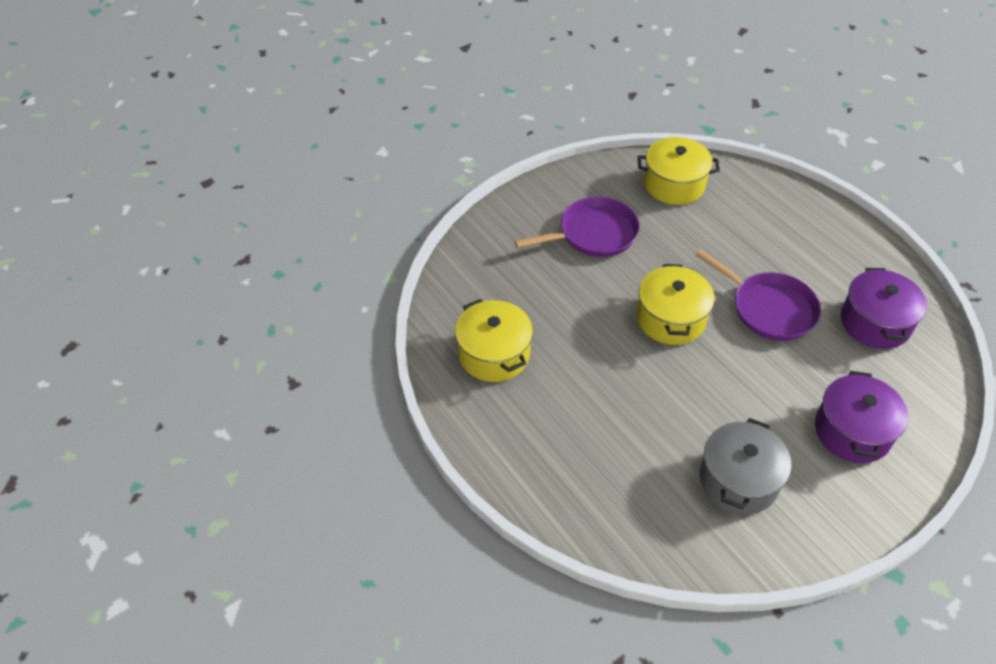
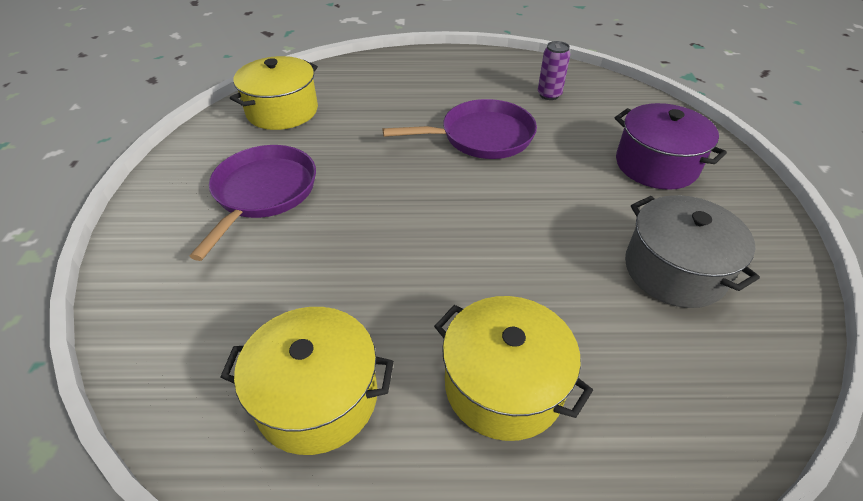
camera: 55 degrees left, 5 degrees down
(671, 318) = (430, 201): yellow pot -> yellow pot (503, 385)
(875, 322) = (549, 95): purple pot -> purple can

